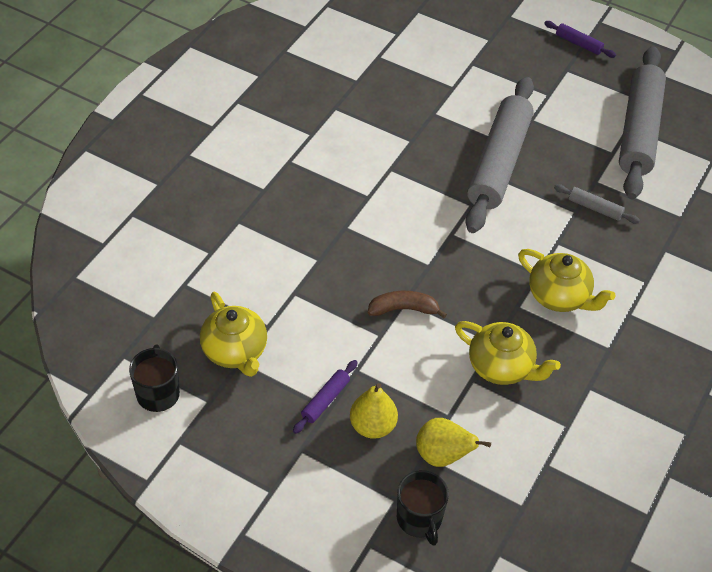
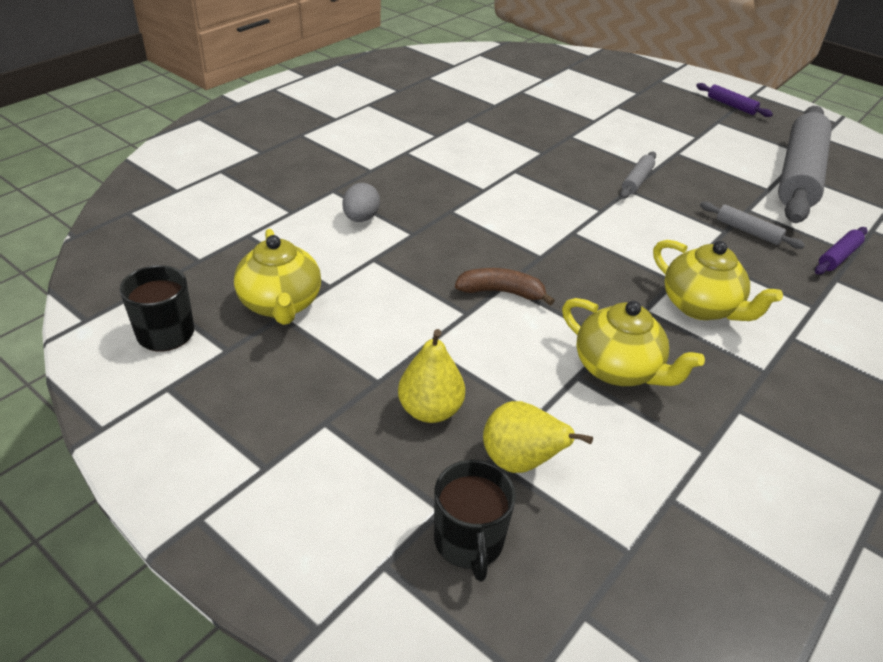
camera: 10 degrees right, 10 degrees down
(271, 250) = (361, 218): none -> grey egg
(325, 400) = (376, 371): purple rolling pin -> purple rolling pin (838, 257)
(498, 163) = (637, 181): grey rolling pin -> grey rolling pin, size x0.40

